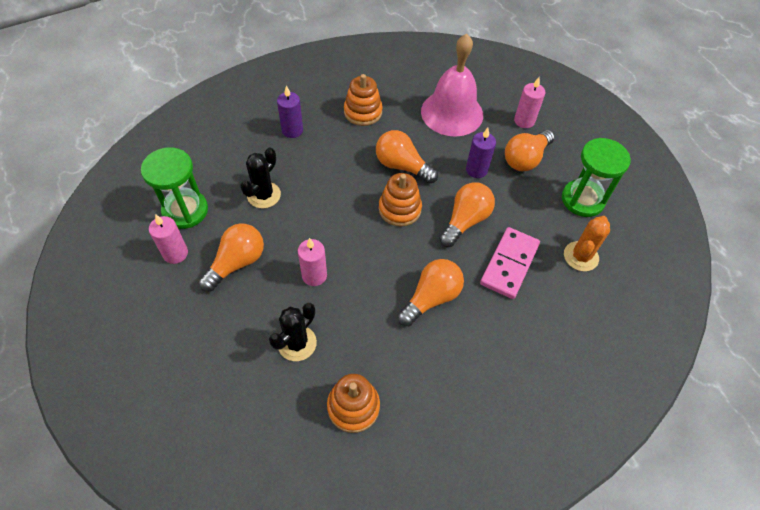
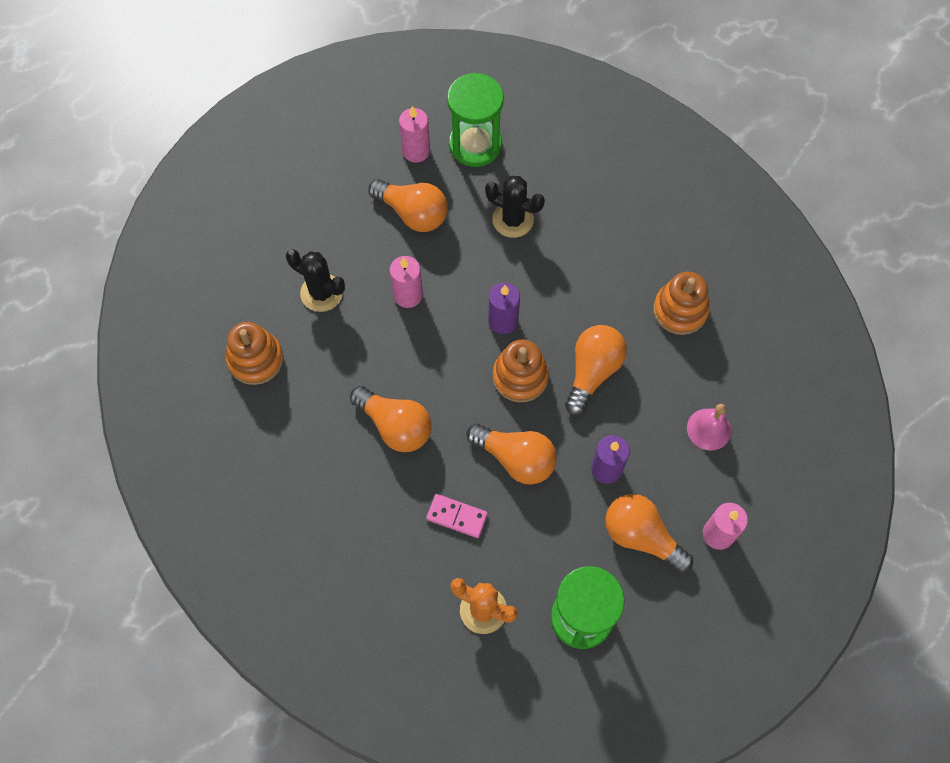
camera: 85 degrees right, 10 degrees up
(292, 130) = (625, 230): purple candle -> purple candle (503, 321)
(452, 113) = (709, 429): pink bell -> pink bell, size x0.48
(509, 264) = (457, 516): pink domino -> pink domino, size x0.59

